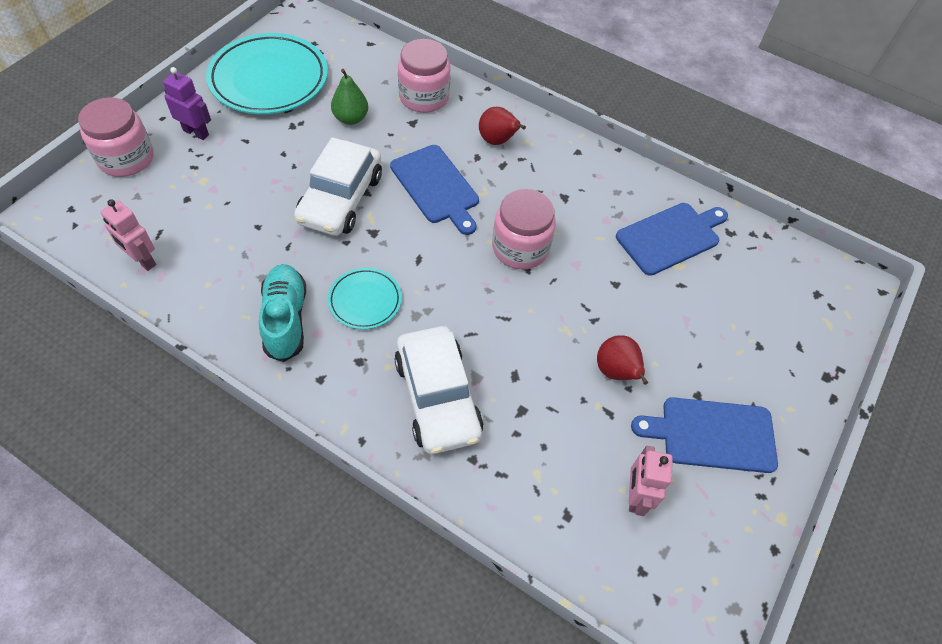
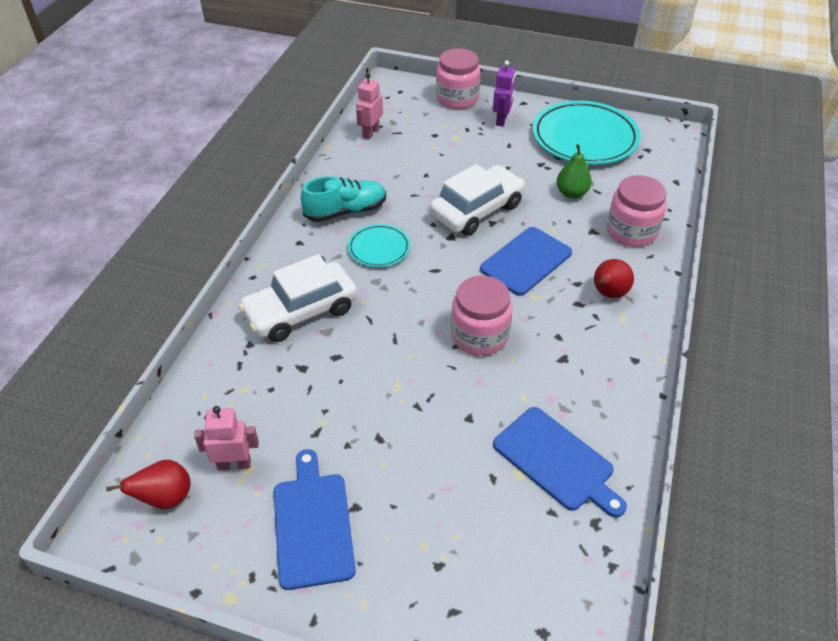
camera: 80 degrees right, 10 degrees down
(341, 199) = (476, 210): white car -> white car turned 135 degrees clockwise
(616, 372) = (362, 432): red pear -> red pear (165, 498)

